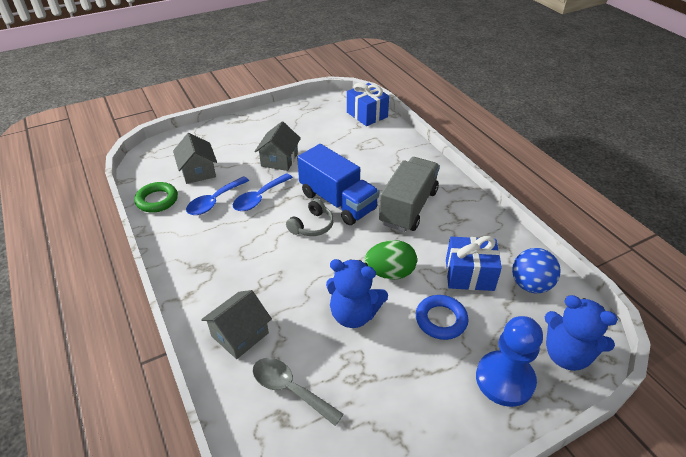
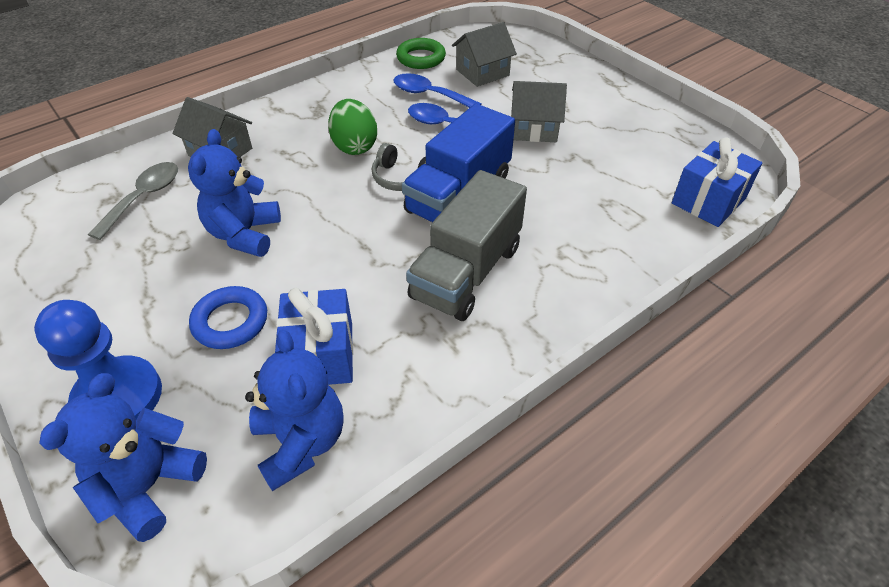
camera: 80 degrees right, 5 degrees up
(390, 273) = (319, 262): green egg -> green egg (354, 146)
(408, 207) = (466, 272): grey truck -> grey truck turned 105 degrees clockwise
(530, 285) = (301, 442): blue ball -> blue teddy bear

